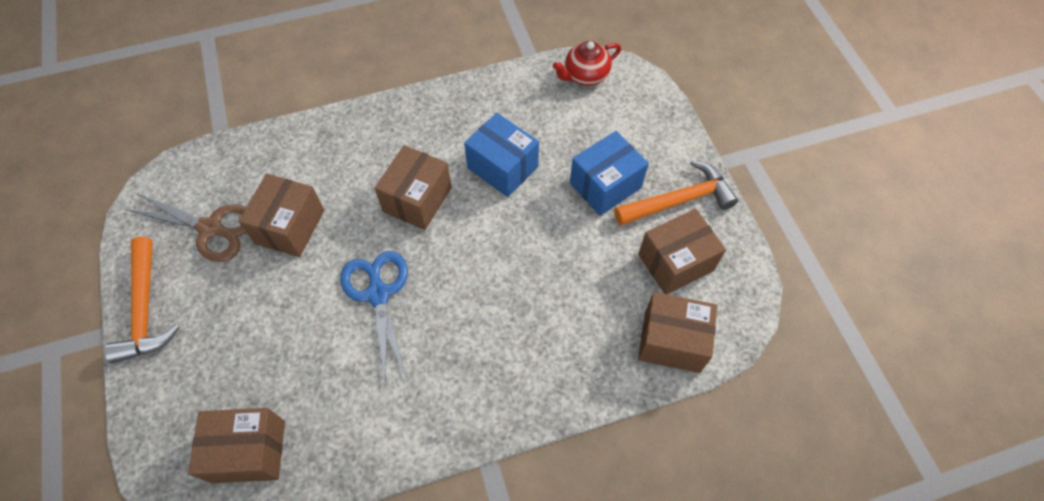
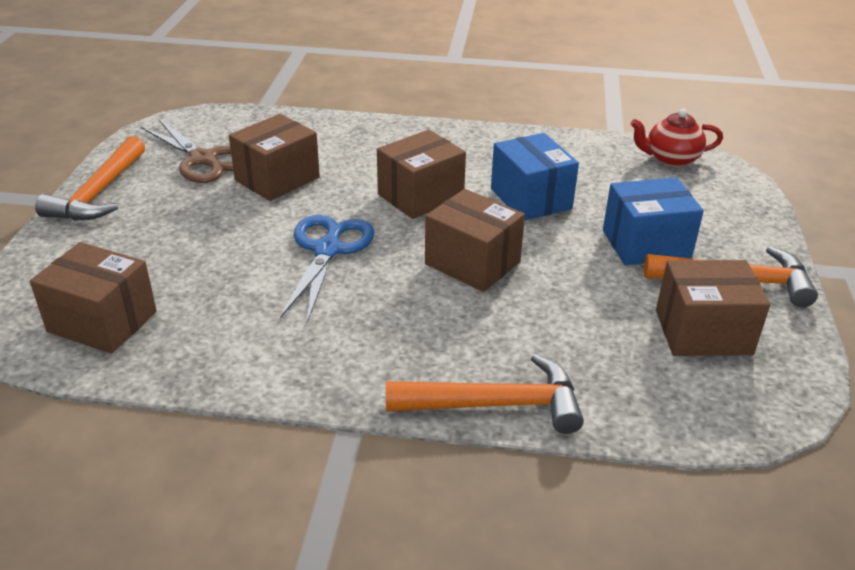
camera: 25 degrees right, 25 degrees down
(573, 395) = (495, 404): none -> orange hammer
(672, 341) = (658, 400): brown box -> brown box (472, 263)

